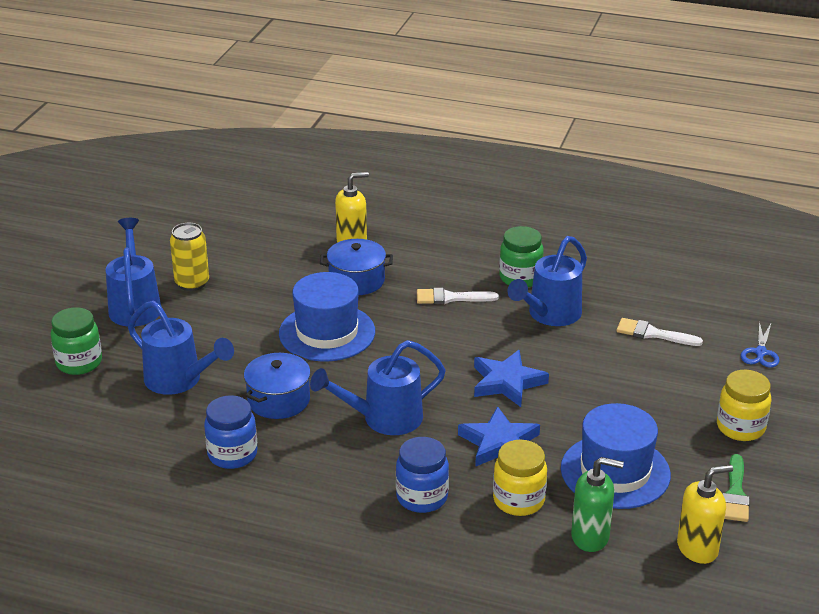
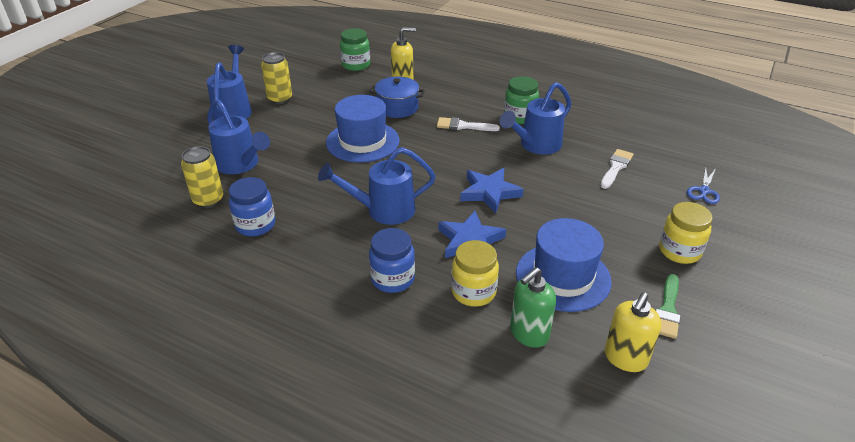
camera: 10 degrees right, 5 degrees up
(79, 363) = (176, 145): green jar -> green jar (356, 65)
(158, 431) = (208, 200): none -> yellow can
(278, 400) = (307, 187): blue pot -> none
(590, 537) = (528, 334): green soap dispenser -> green soap dispenser turned 120 degrees clockwise
(653, 334) = (616, 167): white brush -> white brush turned 90 degrees clockwise
(697, 548) = (625, 358): yellow soap dispenser -> yellow soap dispenser turned 135 degrees clockwise

